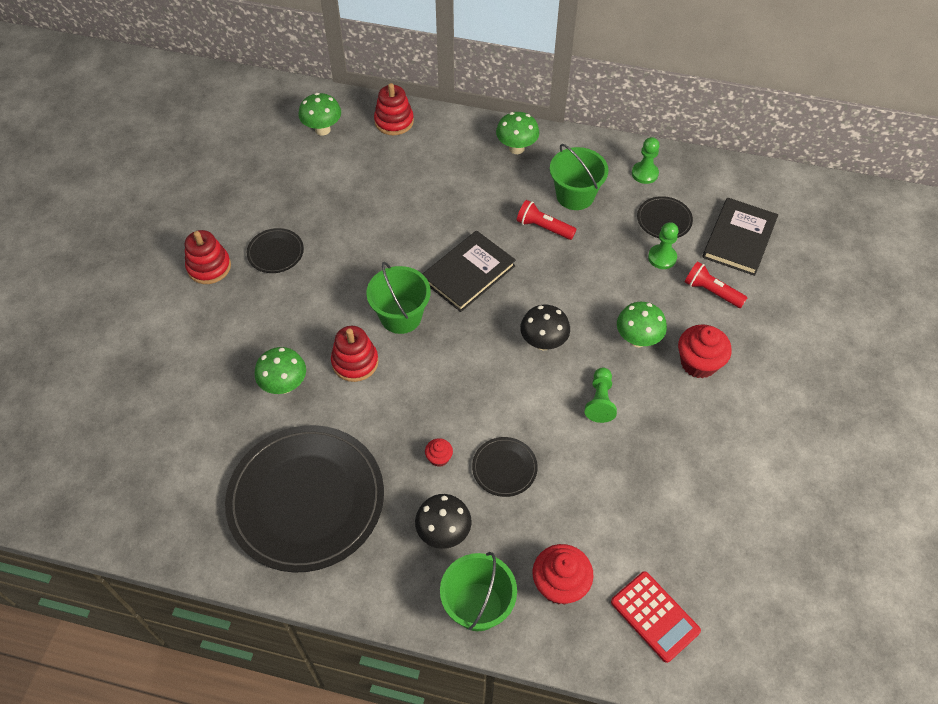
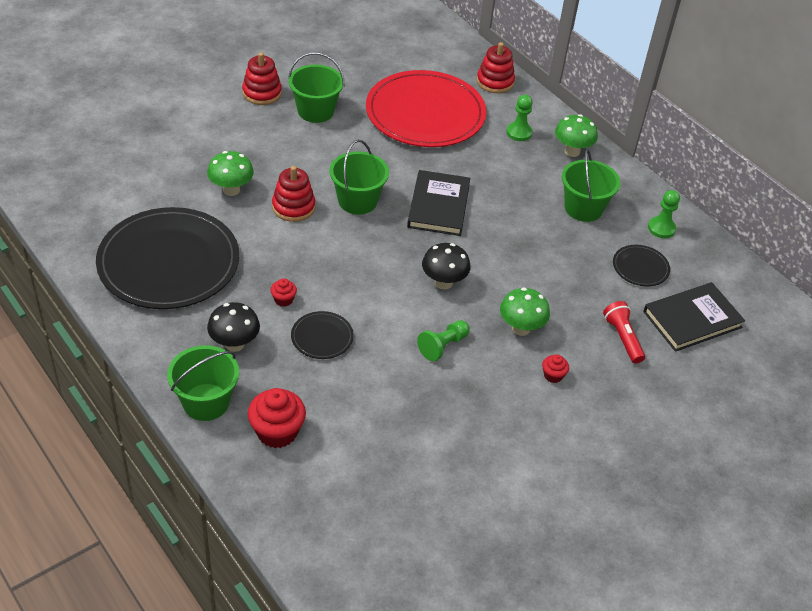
camera: 35 degrees right, 10 degrees down
(275, 252) = (315, 111): black plate -> green bucket
(322, 129) = (435, 58): green mushroom -> none
(369, 191) = (425, 113): none -> red plate
(468, 273) = (438, 206): black book -> black book turned 75 degrees counterclockwise
(543, 227) = (532, 213): red flashlight -> none
(654, 616) = (321, 502): red calculator -> none
(662, 258) = (607, 290): green pawn -> green pawn (519, 133)
(698, 363) = (553, 375): red cupcake -> red cupcake, size x0.50

